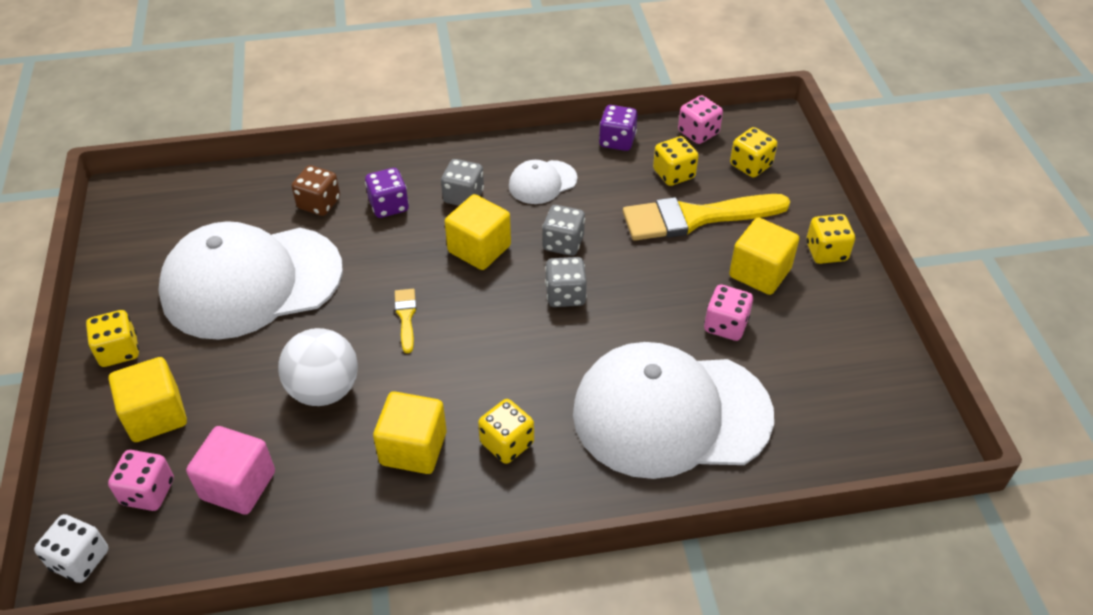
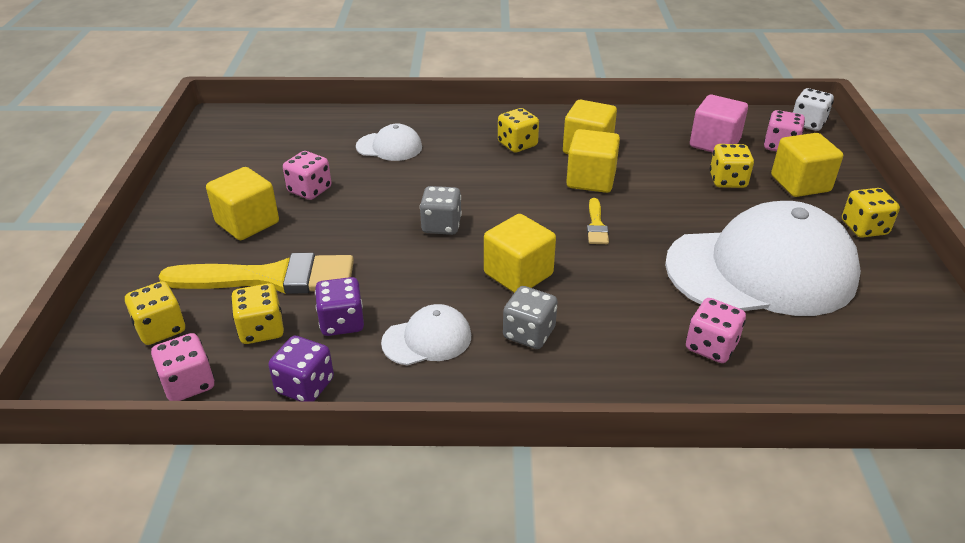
camera: 170 degrees left, 10 degrees down
(319, 203) = (711, 346): brown dice -> pink dice
(324, 390) = (663, 185): white ball -> none
(389, 206) = (622, 333): purple dice -> purple dice (342, 322)
(410, 386) = (591, 180): none -> yellow cube
(563, 243) = (427, 269): grey dice -> none
(671, 413) = (389, 147): white cap -> white cap, size x0.43
(826, 252) = (168, 232): yellow dice -> yellow dice (727, 180)

